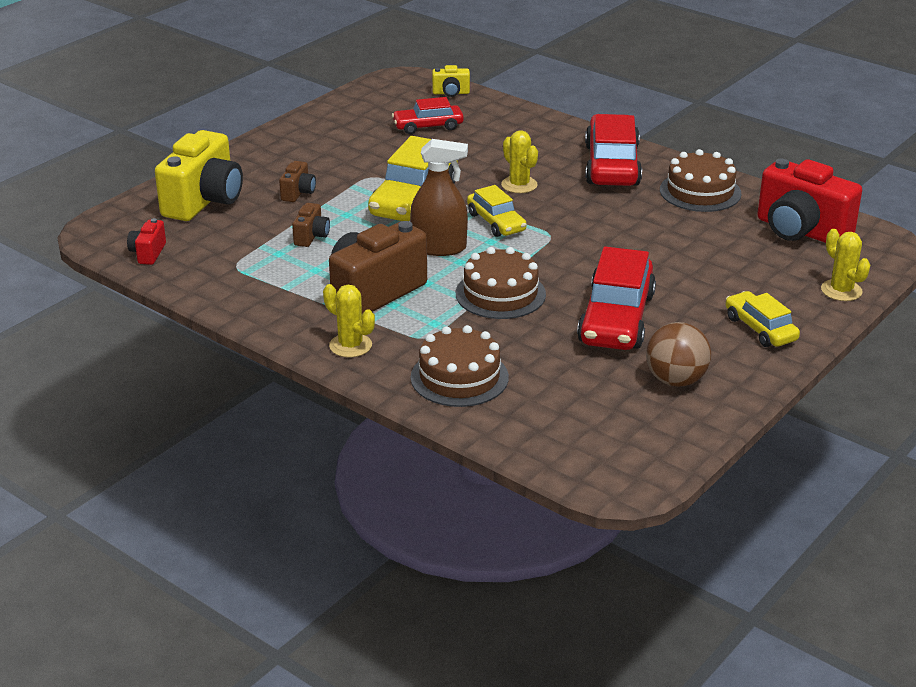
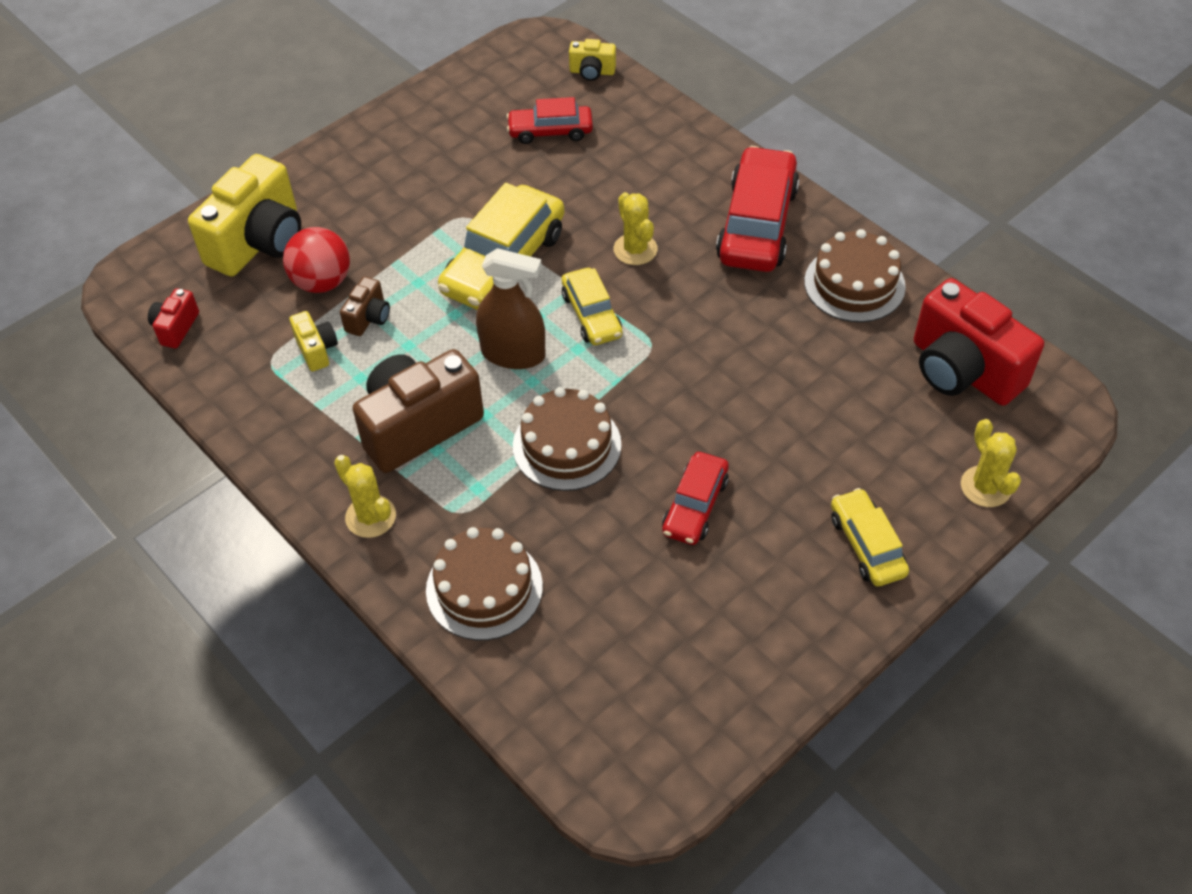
camera: 10 degrees right, 20 degrees up
(265, 219) = (322, 282): none -> red ball
(273, 257) = (316, 350): none -> yellow camera
(298, 193) = (370, 238): brown camera -> none
(616, 319) = (695, 506): red car -> red car, size x0.58
(675, 380) = (740, 626): brown ball -> none

